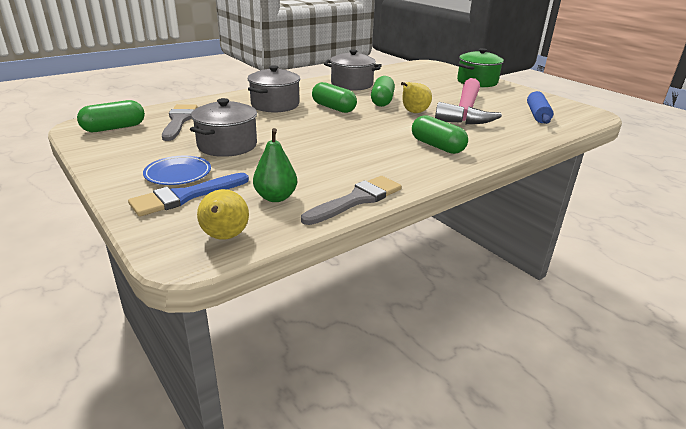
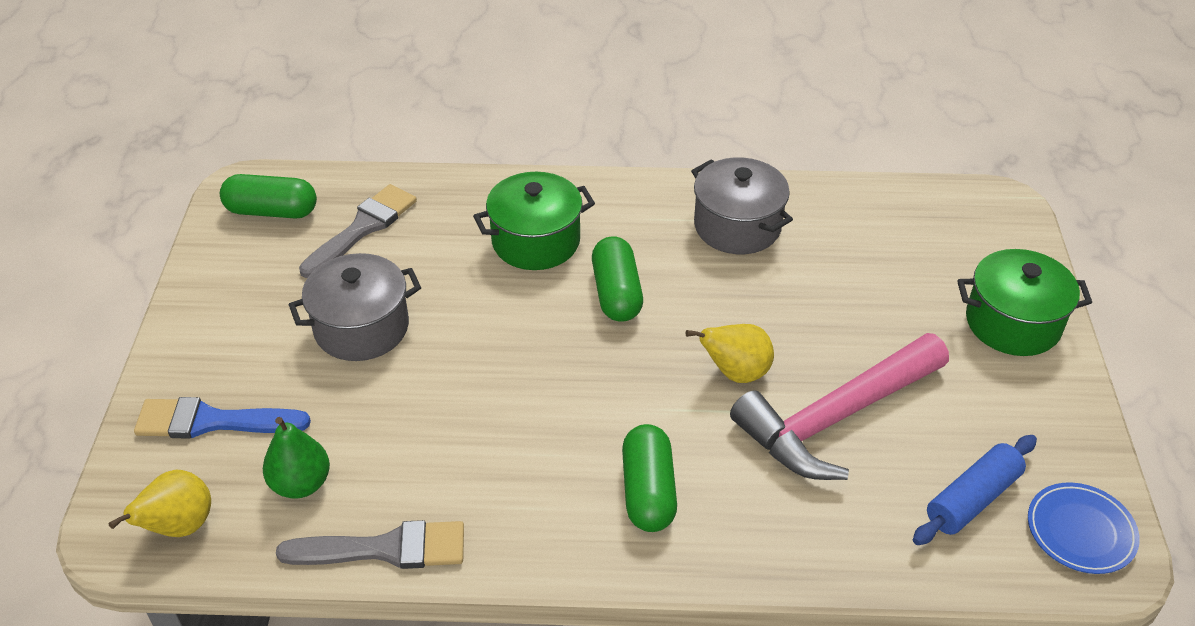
camera: 40 degrees right, 15 degrees up
(178, 174) = (247, 366): blue plate -> blue plate (1080, 531)
(275, 105) = (536, 241): grey pot -> green pot
(382, 101) = (725, 308): green capsule -> none

